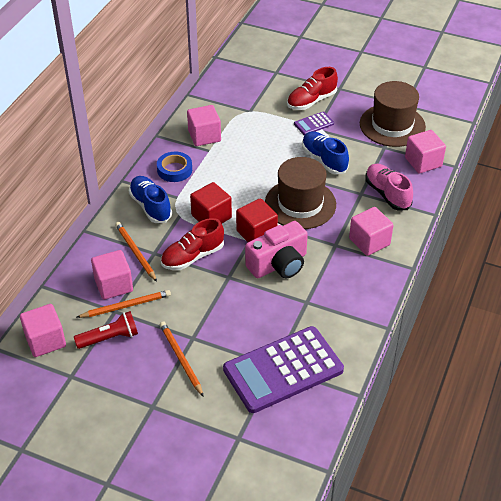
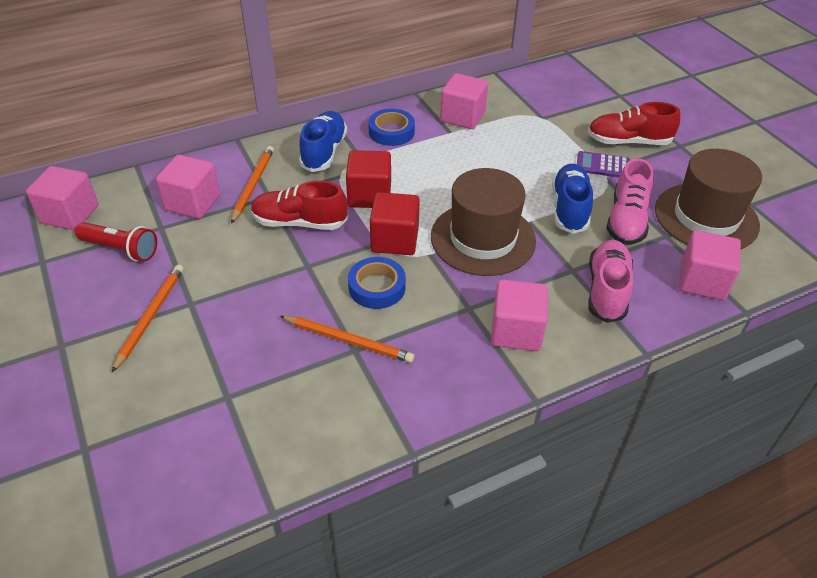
camera: 40 degrees right, 0 degrees up
(126, 306) = (176, 229): orange pencil -> orange pencil (348, 340)
(279, 264) = (377, 287): pink camera -> blue tape
(283, 370) = (229, 408): purple calculator -> none
(358, 150) = (626, 220): none -> pink shoe

